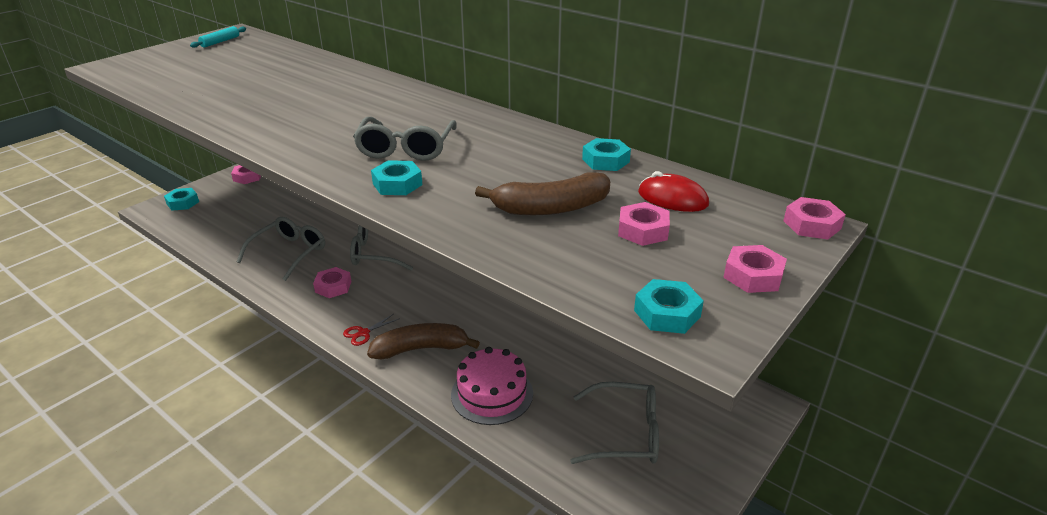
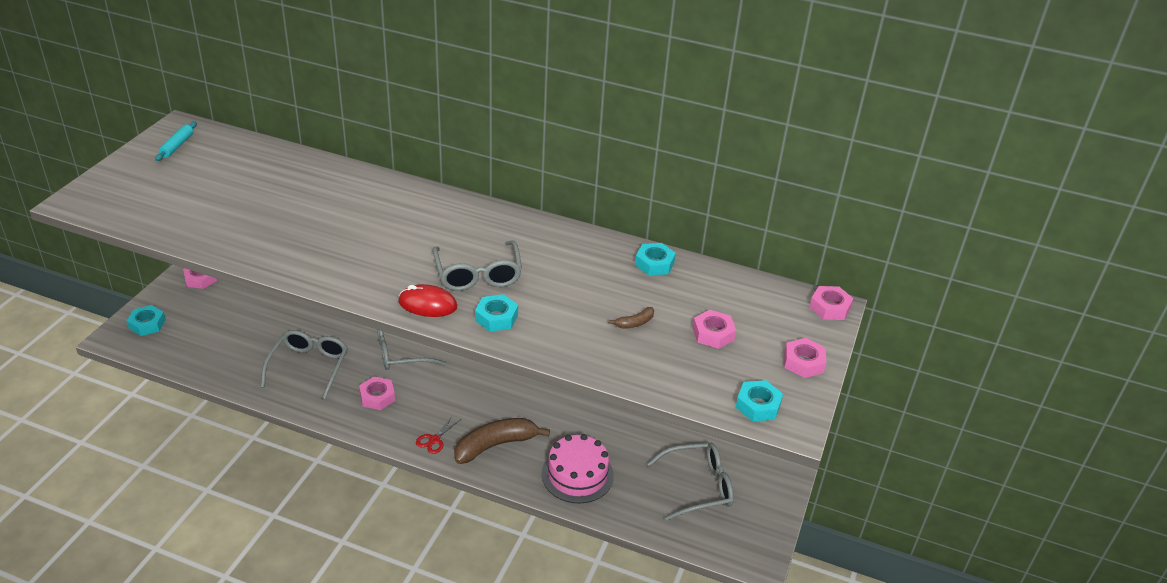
camera: 20 degrees left, 5 degrees up
(550, 208) = (634, 323): brown banana -> brown banana, size x0.45
(672, 198) = (722, 297): red mouse -> red mouse (427, 304)

